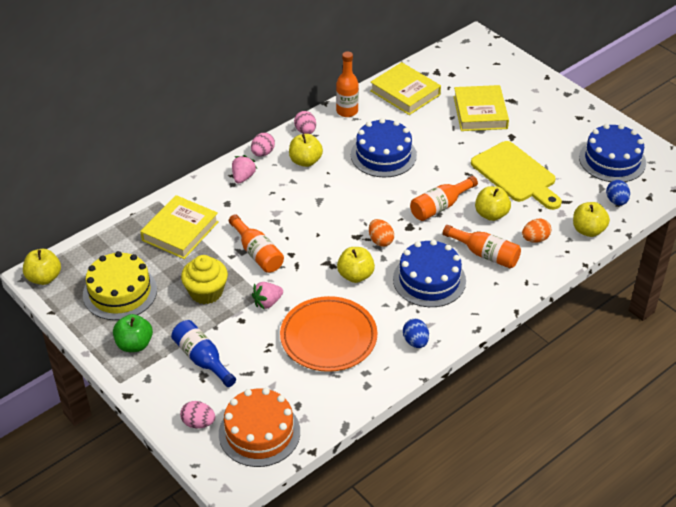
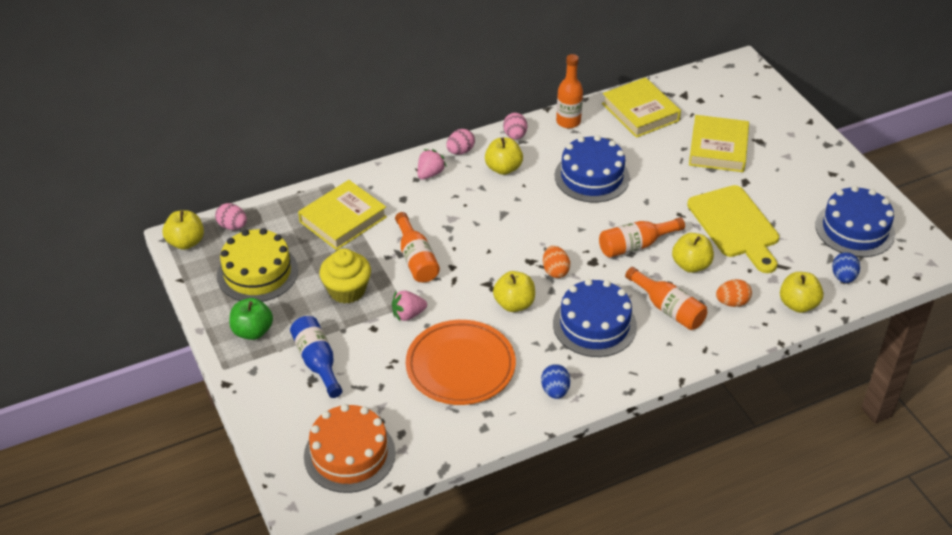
camera: 15 degrees right, 0 degrees up
(198, 423) = (289, 430): pink egg -> pink egg (232, 226)

